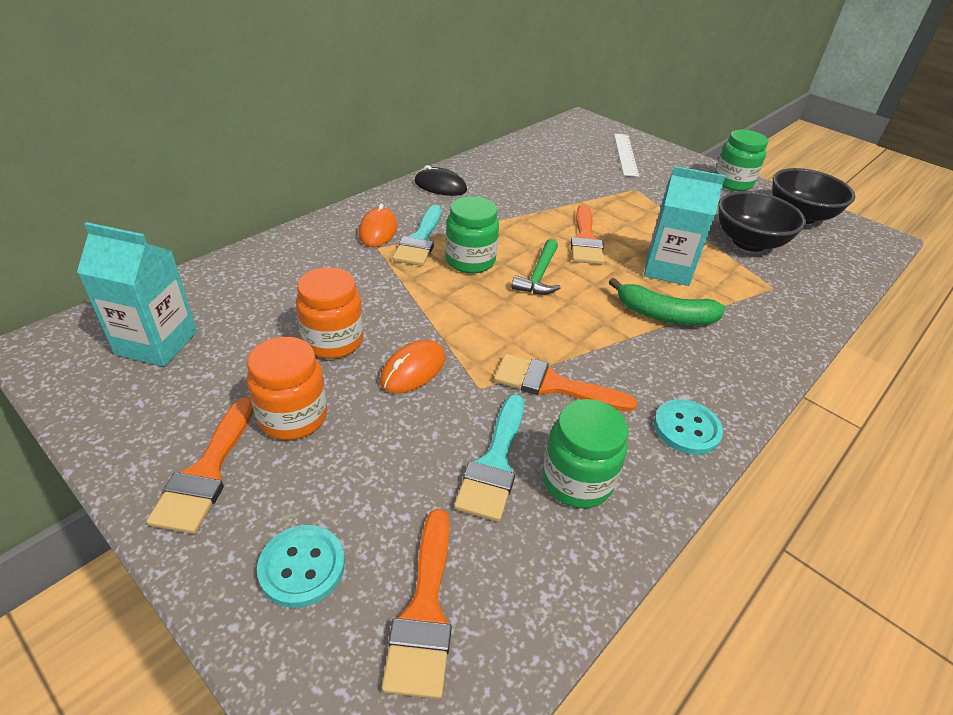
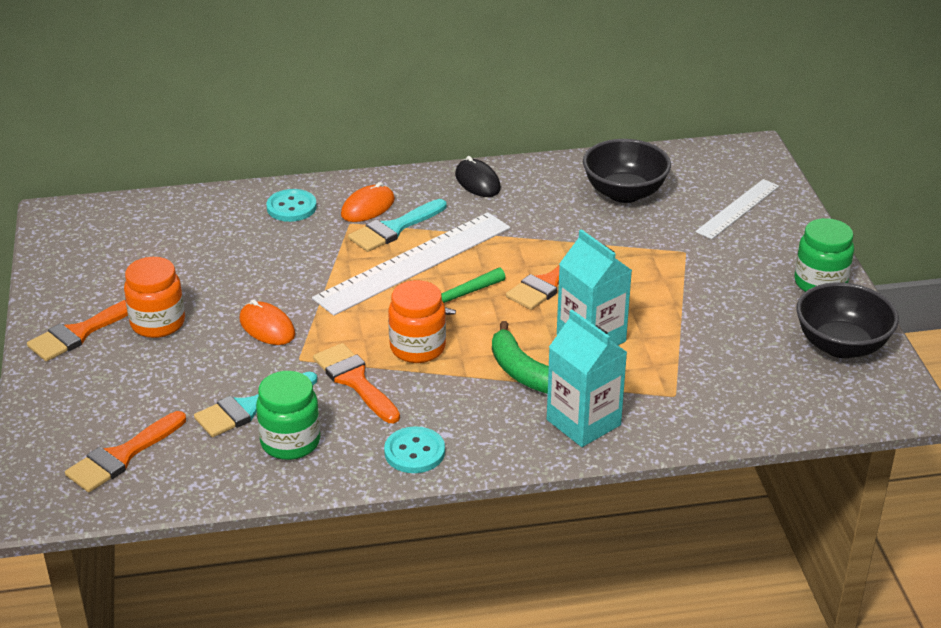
camera: 40 degrees right, 5 degrees down
(157, 343) = (122, 239): turquoise carton -> turquoise carton (583, 422)
(302, 567) = (83, 404): turquoise button -> turquoise button (291, 207)
(333, 341) = (235, 284): orange jar -> orange jar (417, 348)
(413, 370) = (267, 327): orange mouse -> orange mouse turned 60 degrees clockwise
(470, 261) = (414, 262): green jar -> white ruler
(748, 242) = (724, 348): black bowl -> black bowl (624, 193)

